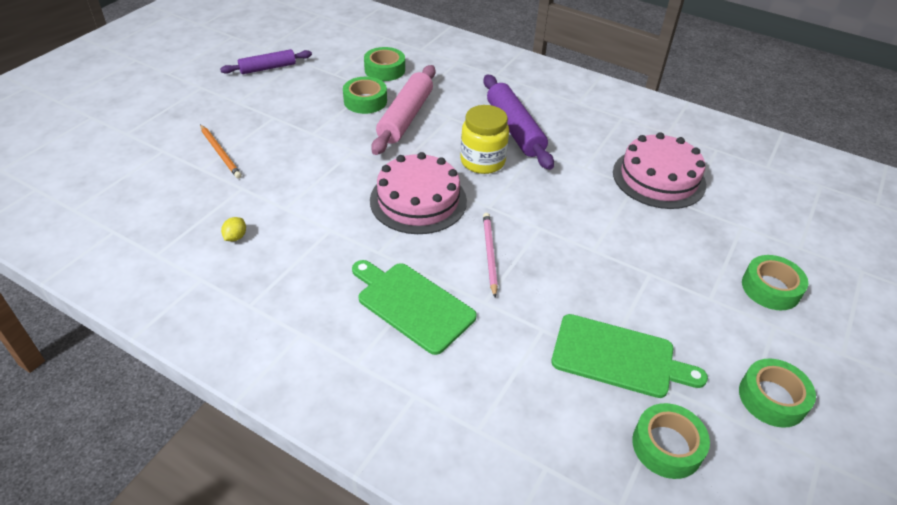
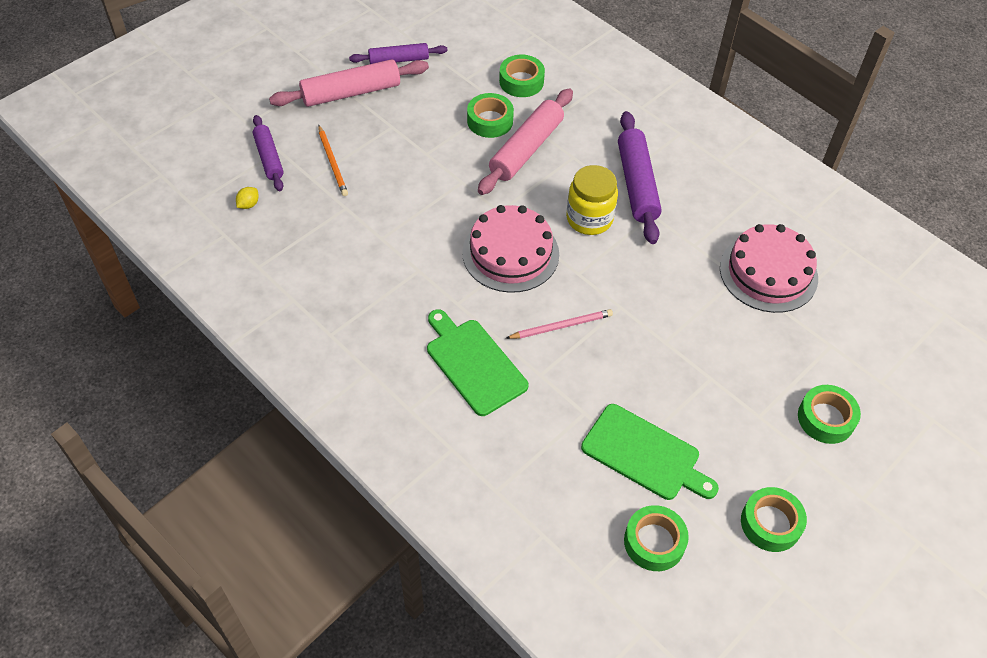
camera: 15 degrees right, 10 degrees up
(153, 158) = (269, 158): none -> purple rolling pin
(228, 97) = (351, 93): none -> pink rolling pin
(235, 237) = (331, 262): yellow lemon -> yellow lemon (248, 204)
(489, 254) = (561, 326): pink pencil -> pink pencil turned 60 degrees clockwise

